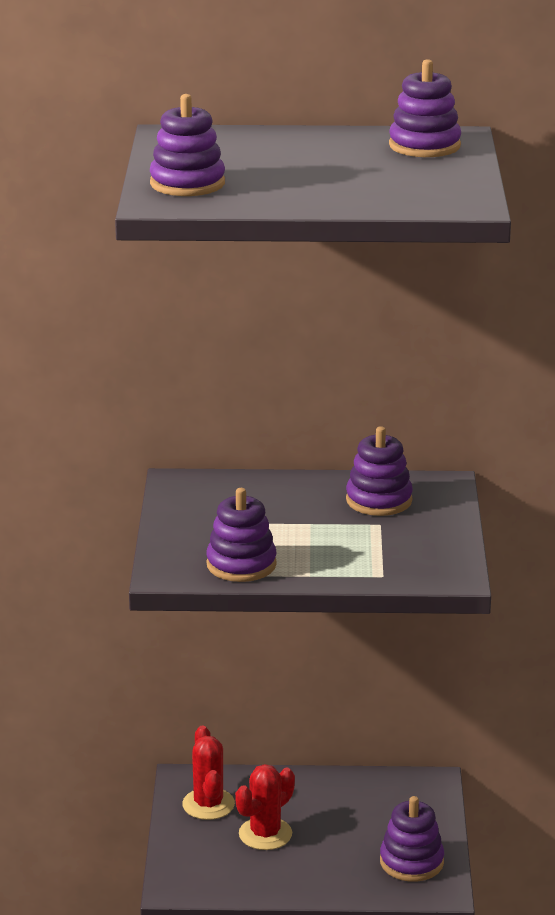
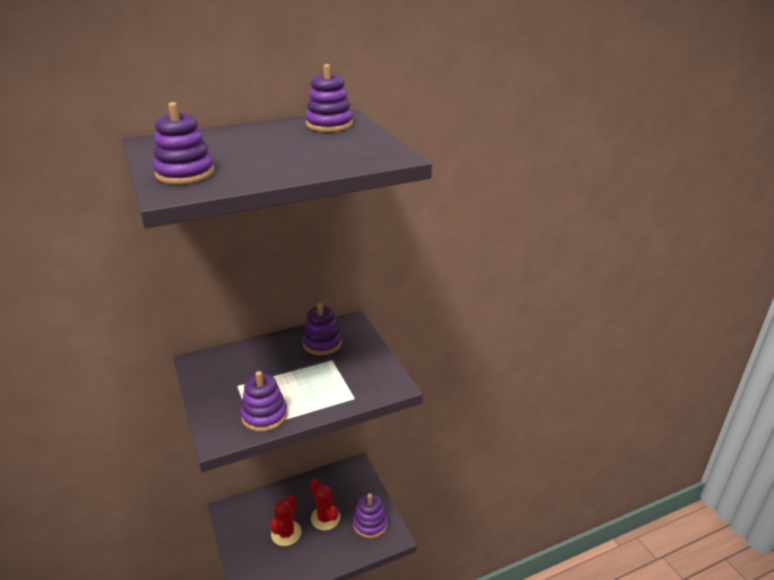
camera: 25 degrees left, 5 degrees up
(208, 804) = (247, 523): red cactus -> red cactus (325, 518)

